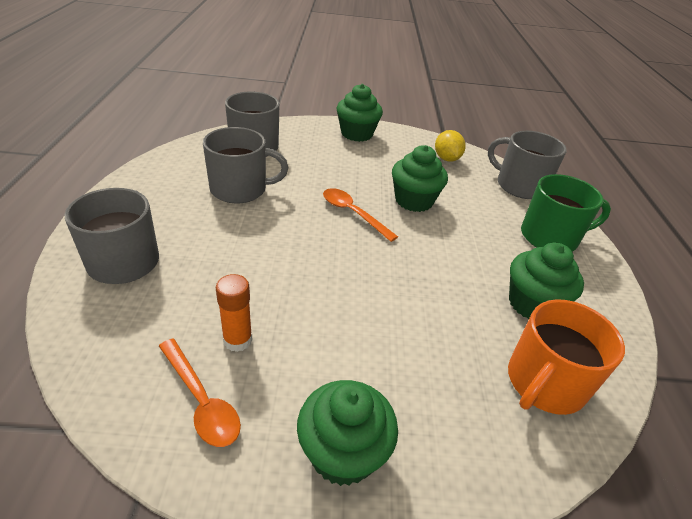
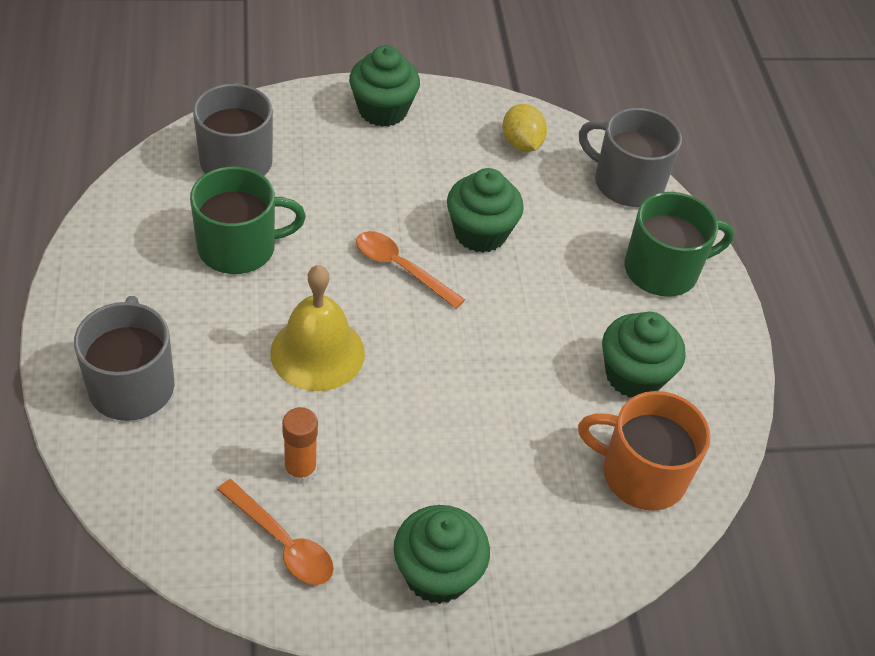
camera: 10 degrees left, 10 degrees up
(240, 189) = (239, 247): grey mug -> green mug
(277, 257) = (317, 352): none -> yellow bell
(544, 383) = (641, 474): orange mug -> orange mug turned 75 degrees clockwise

